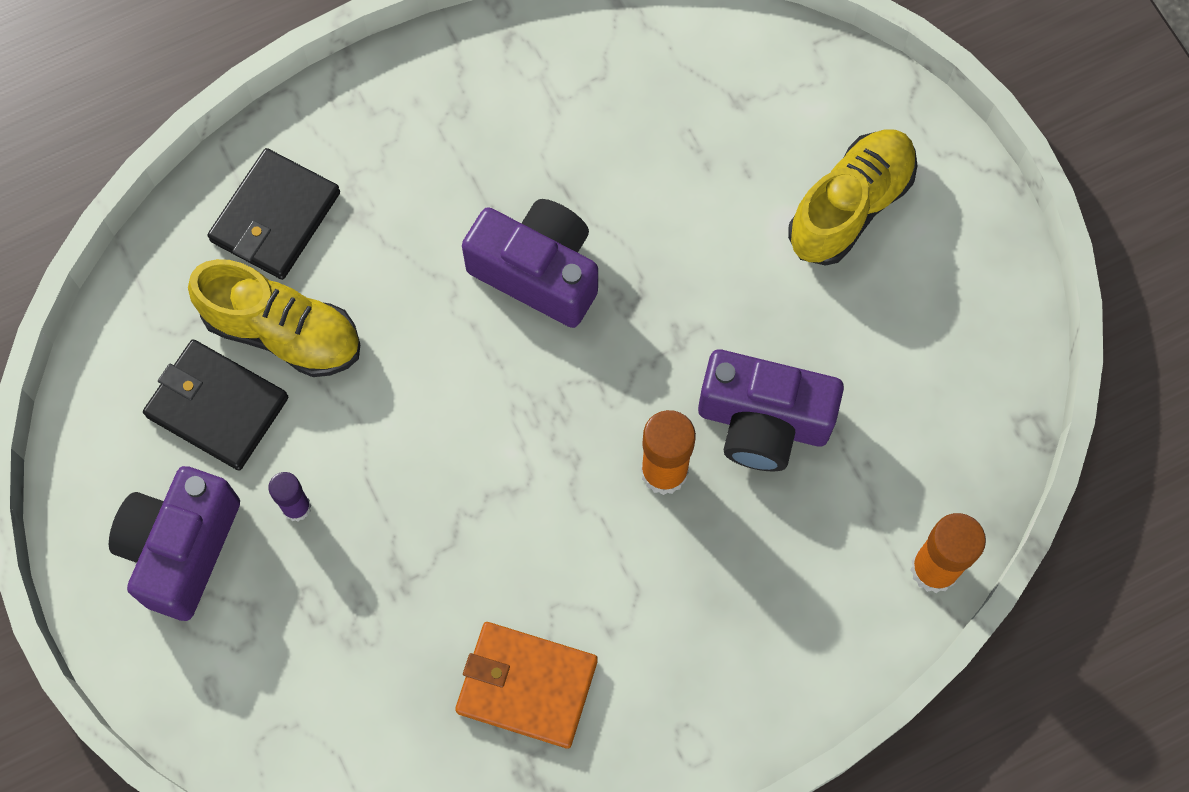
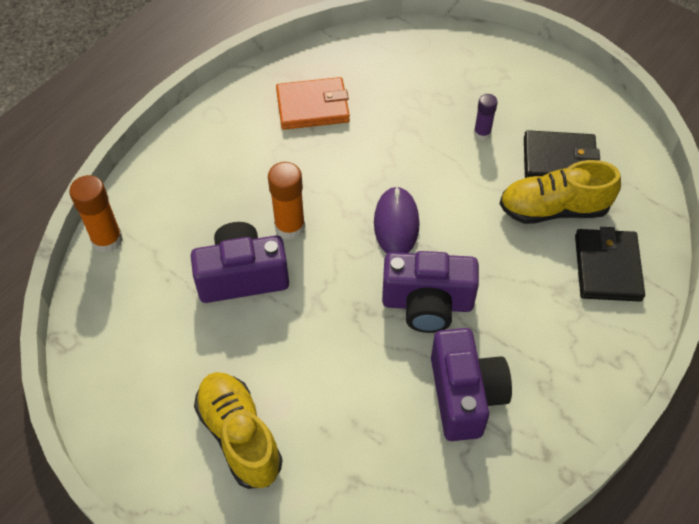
camera: 155 degrees right, 15 degrees down
(181, 549) = (526, 95): purple camera -> purple camera (465, 395)
(512, 409) = (396, 223): none -> purple mouse
(850, 207) = (240, 436): yellow shoe -> yellow shoe turned 135 degrees clockwise

